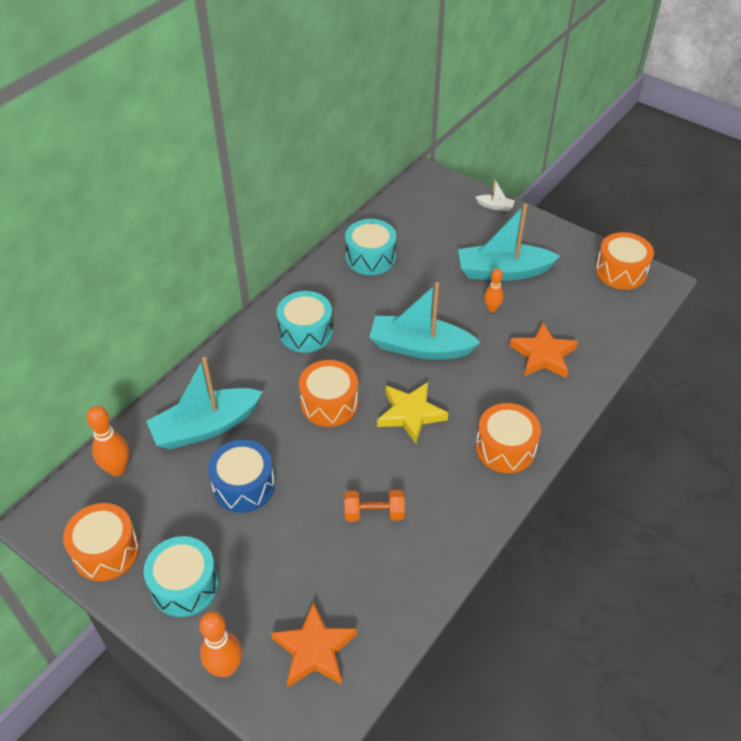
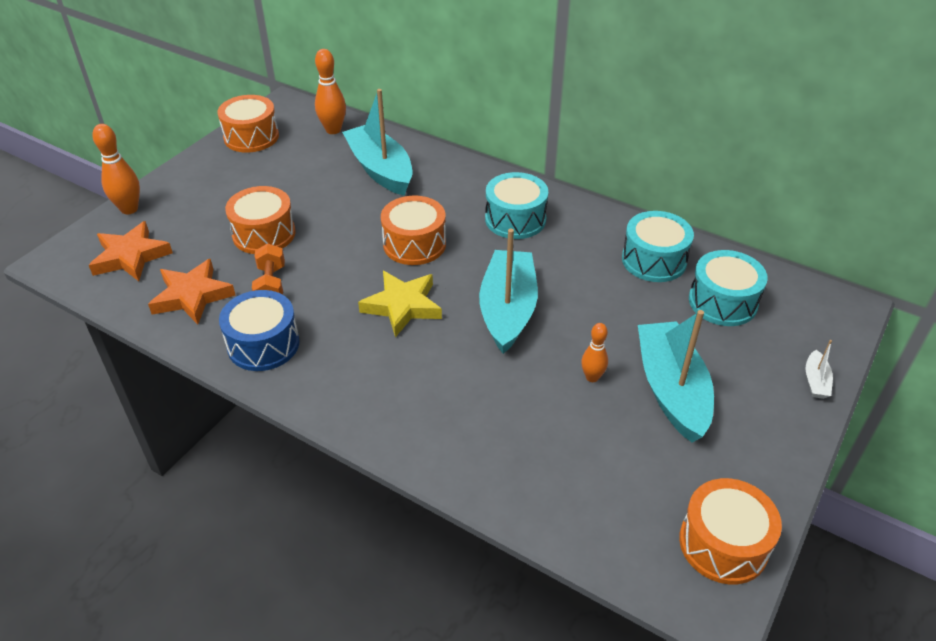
camera: 85 degrees right, 5 degrees down
(185, 585) = (211, 179): turquoise drum -> turquoise drum (722, 302)
(244, 485) = (311, 199): blue drum -> blue drum (263, 344)
(505, 448) = (353, 390): orange drum -> orange drum (264, 234)
(543, 355) = (514, 432): orange star -> orange star (192, 296)

